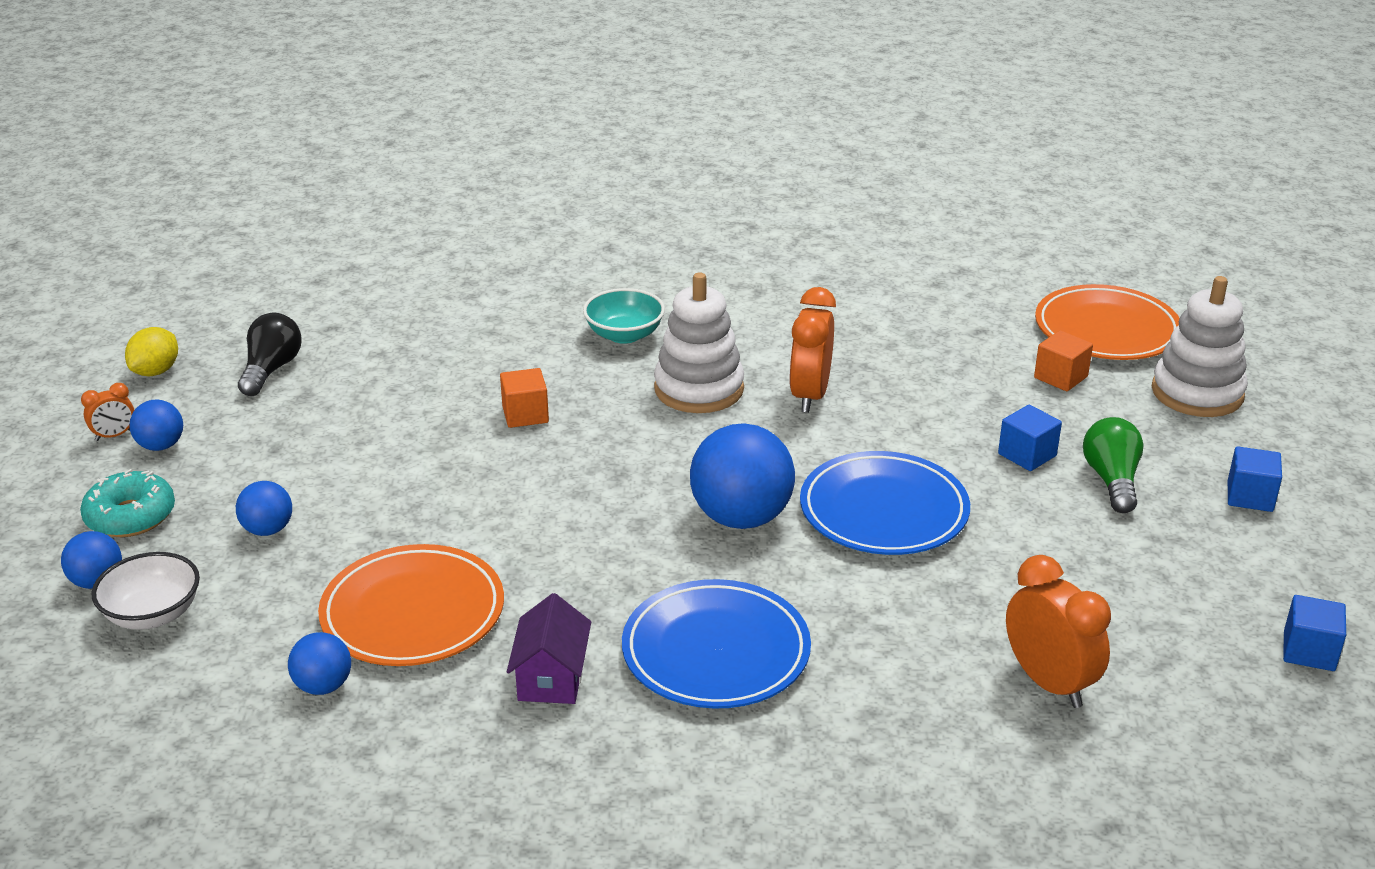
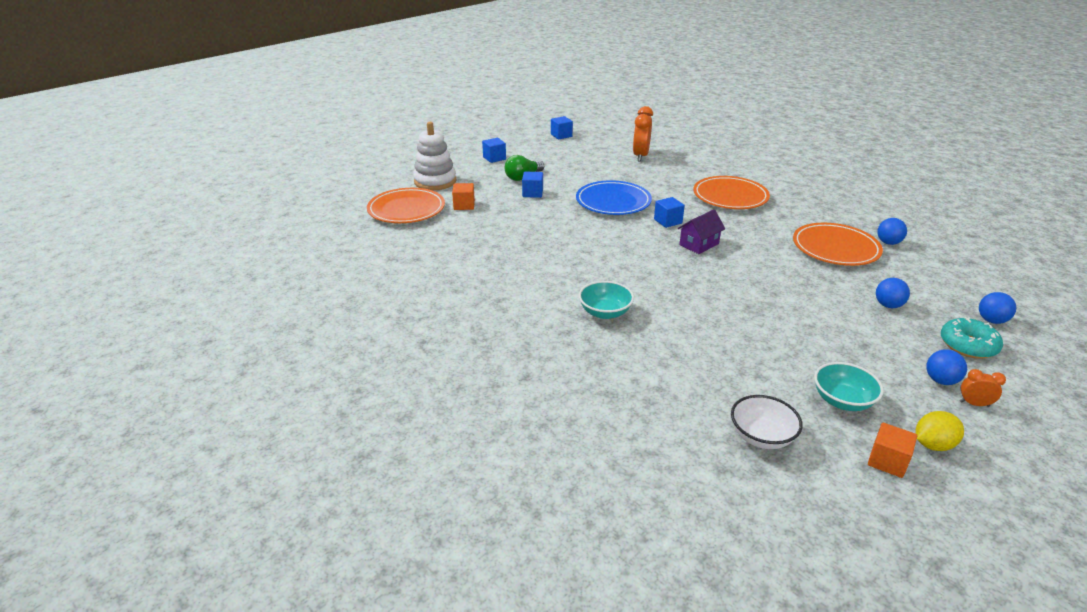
camera: 135 degrees left, 0 degrees up
(152, 614) = (961, 295): white bowl -> white bowl (761, 436)
(271, 370) = (842, 401): black light bulb -> turquoise bowl
(525, 414) = (709, 298): orange cube -> orange cube (887, 461)
(551, 677) = (796, 212): purple house -> purple house (699, 244)
(699, 389) = (611, 269): white stacking toy -> none
(716, 651) = (730, 197): blue plate -> orange plate
(741, 518) = (668, 221): blue ball -> blue cube
(810, 395) = (568, 244): orange clock -> none

